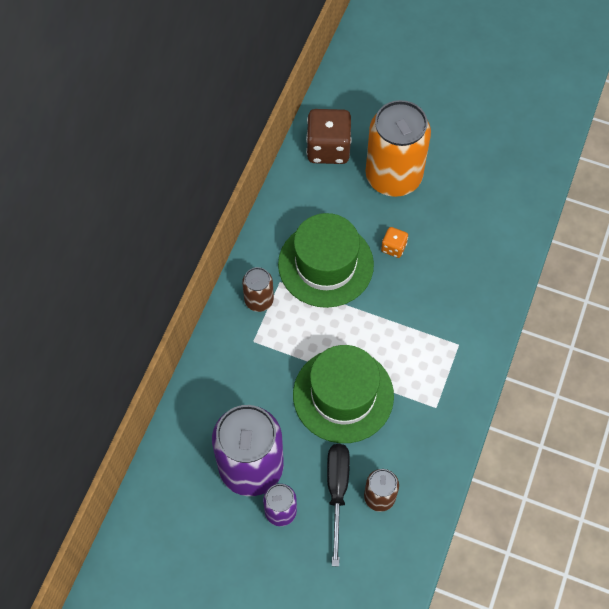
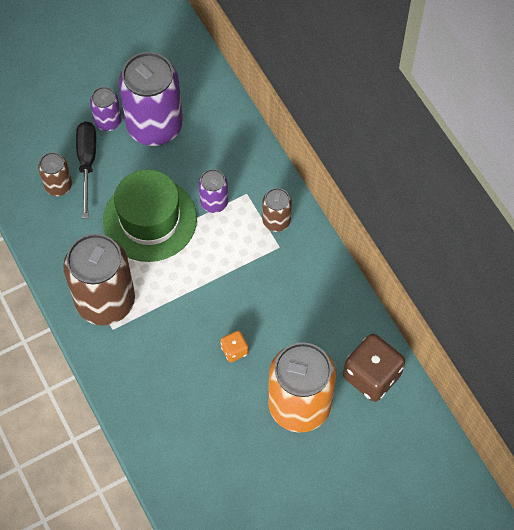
camera: 130 degrees right, 0 degrees up
(283, 359) = (214, 202): none -> purple can
(325, 264) = (264, 289): green hat -> none
(337, 492) = (87, 163): black screwdriver -> black screwdriver turned 135 degrees counterclockwise
(442, 369) = (105, 301): none -> brown can

